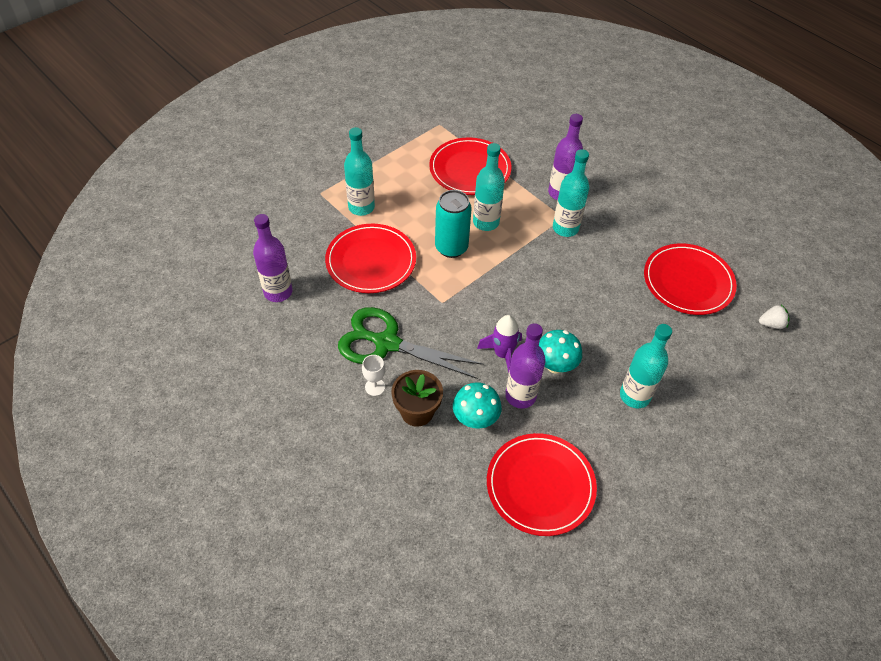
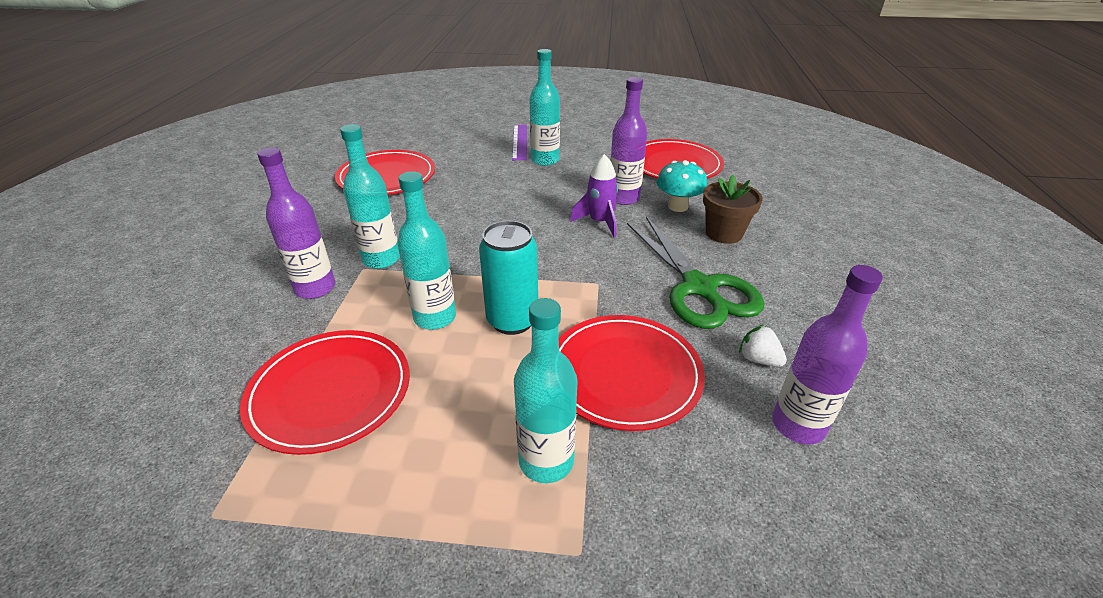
camera: 130 degrees left, 15 degrees down
(375, 387) = (748, 266): white goblet -> none
(555, 365) = (570, 196): turquoise mushroom -> none
(692, 406) = (519, 142): none -> purple ruler
(771, 324) = (396, 138): white strawberry -> white strawberry (758, 359)

